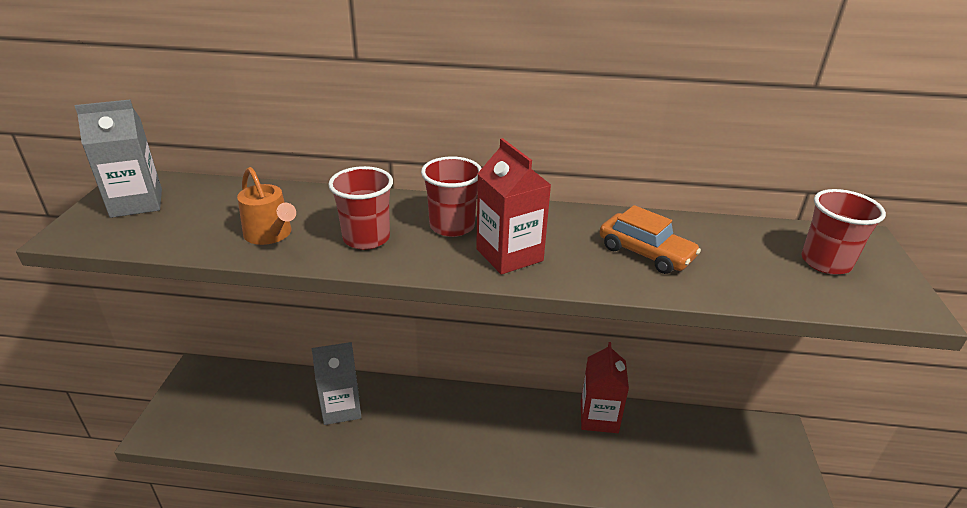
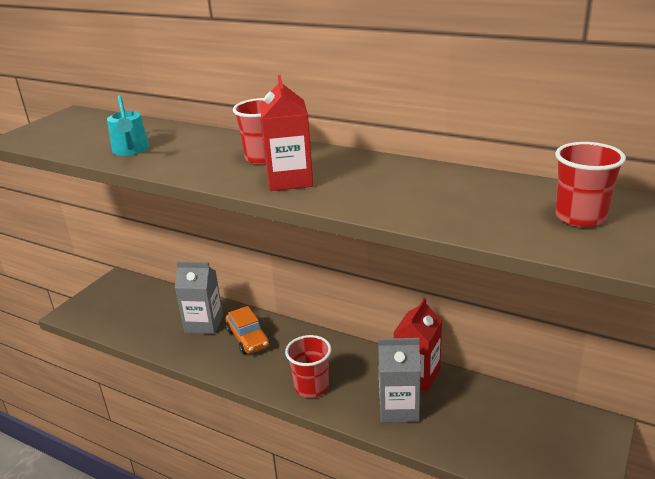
camera: 25 degrees right, 5 degrees down
(136, 203) = (64, 125): grey carton -> grey carton (399, 408)
(270, 234) = (131, 150): orange watering can -> turquoise watering can
(366, 238) = (193, 159): red cup -> red cup (311, 387)
(645, 253) = (407, 191): orange car -> orange car (248, 338)

